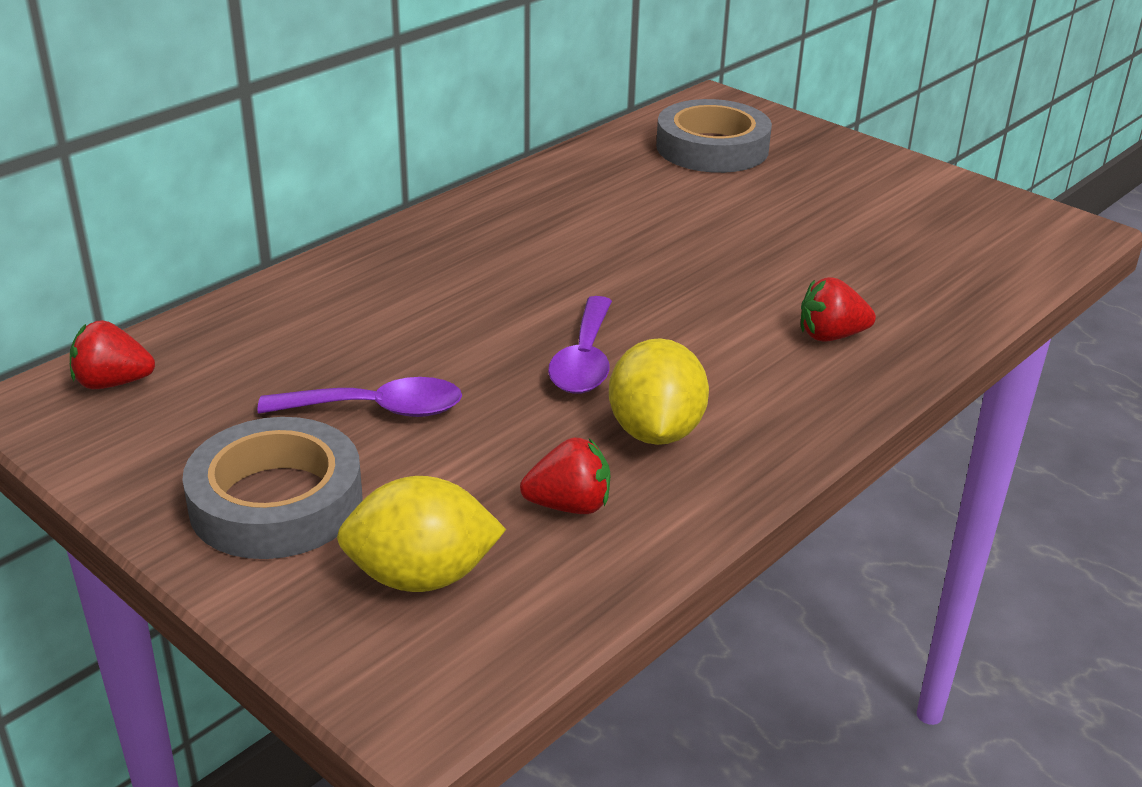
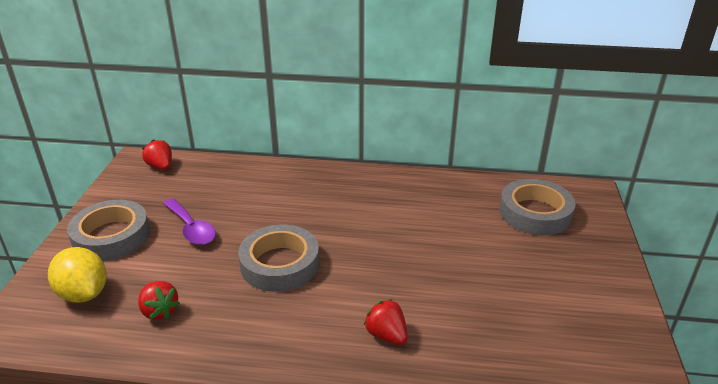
camera: 55 degrees right, 0 degrees up
(584, 360) = (280, 264): purple spoon -> grey tape
(655, 432) = (239, 311): yellow lemon -> none

